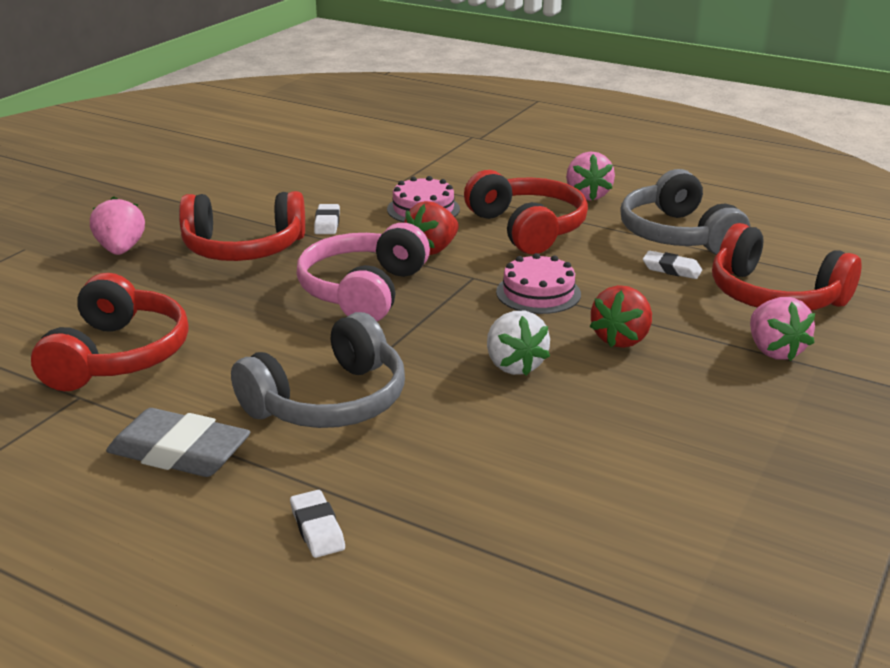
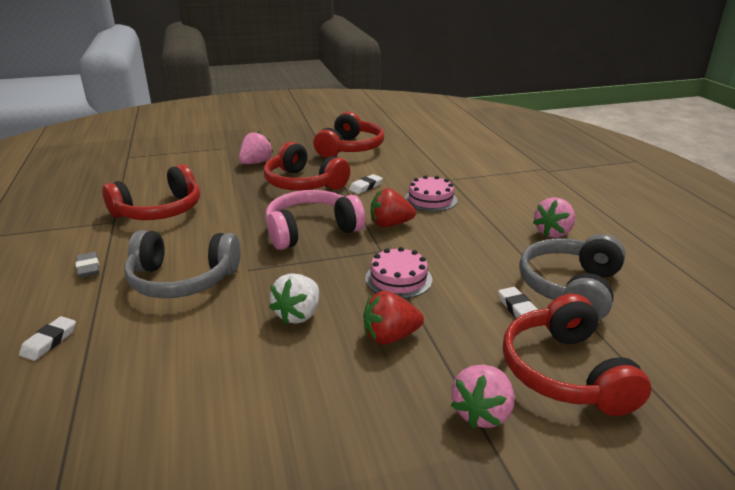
camera: 45 degrees right, 0 degrees up
(179, 452) = (88, 268): grey eraser -> grey eraser, size x0.54
(527, 228) = (470, 236): red headphones -> red headphones (350, 148)

